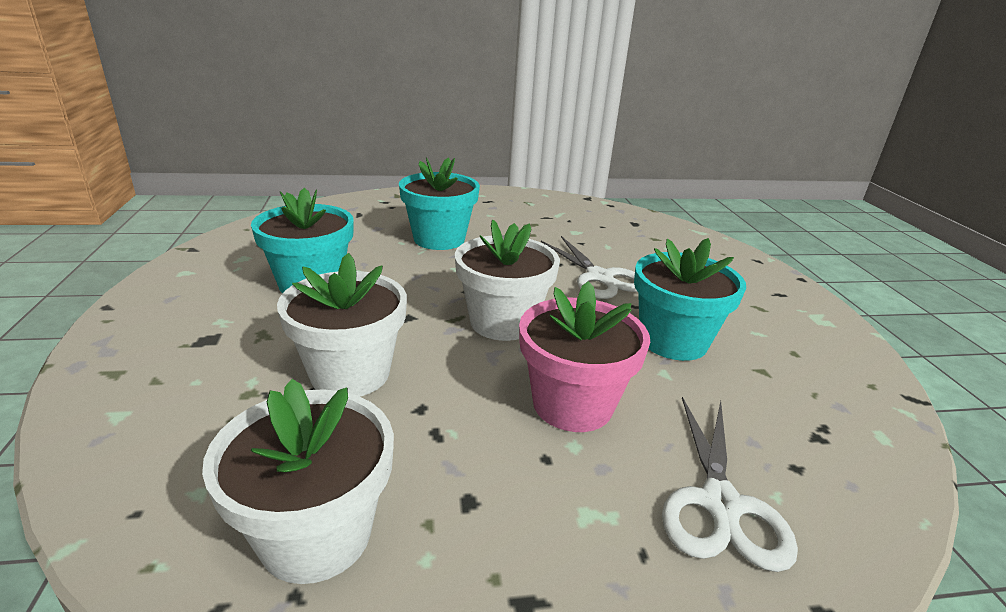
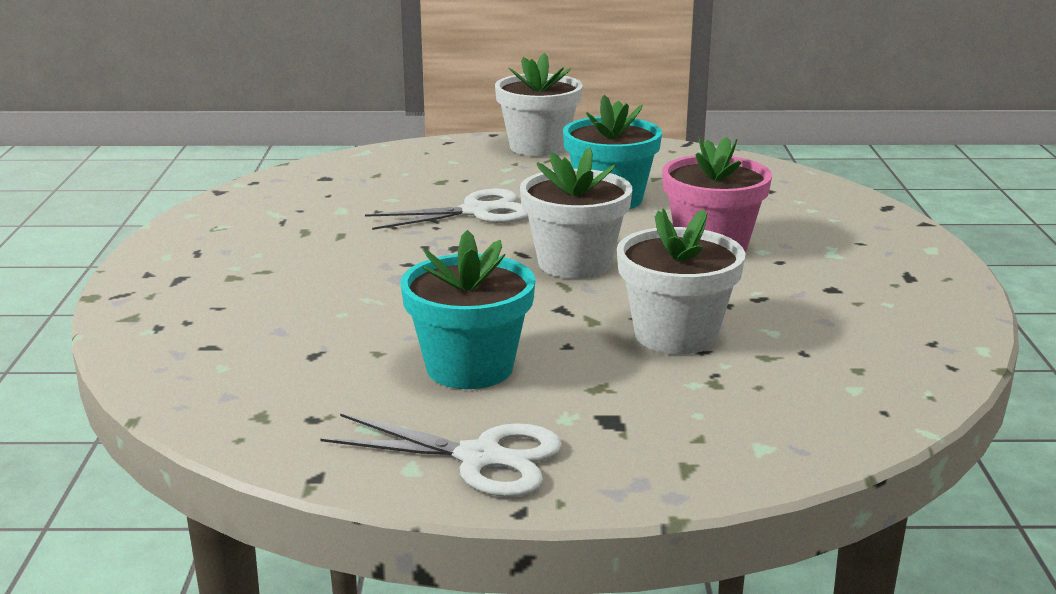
camera: 80 degrees left, 5 degrees down
(316, 534) = (881, 339): white flower pot -> white flower pot (538, 147)
(439, 239) = (339, 288): turquoise flower pot -> none
(720, 504) = (812, 216): white scissors -> white scissors (480, 458)

